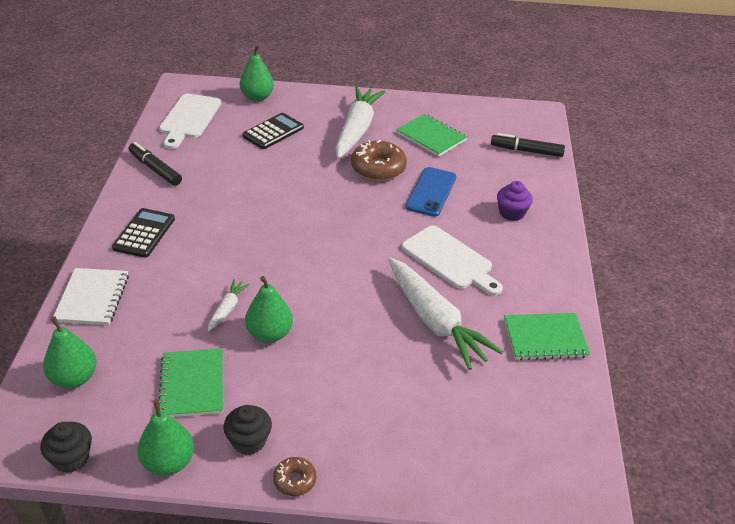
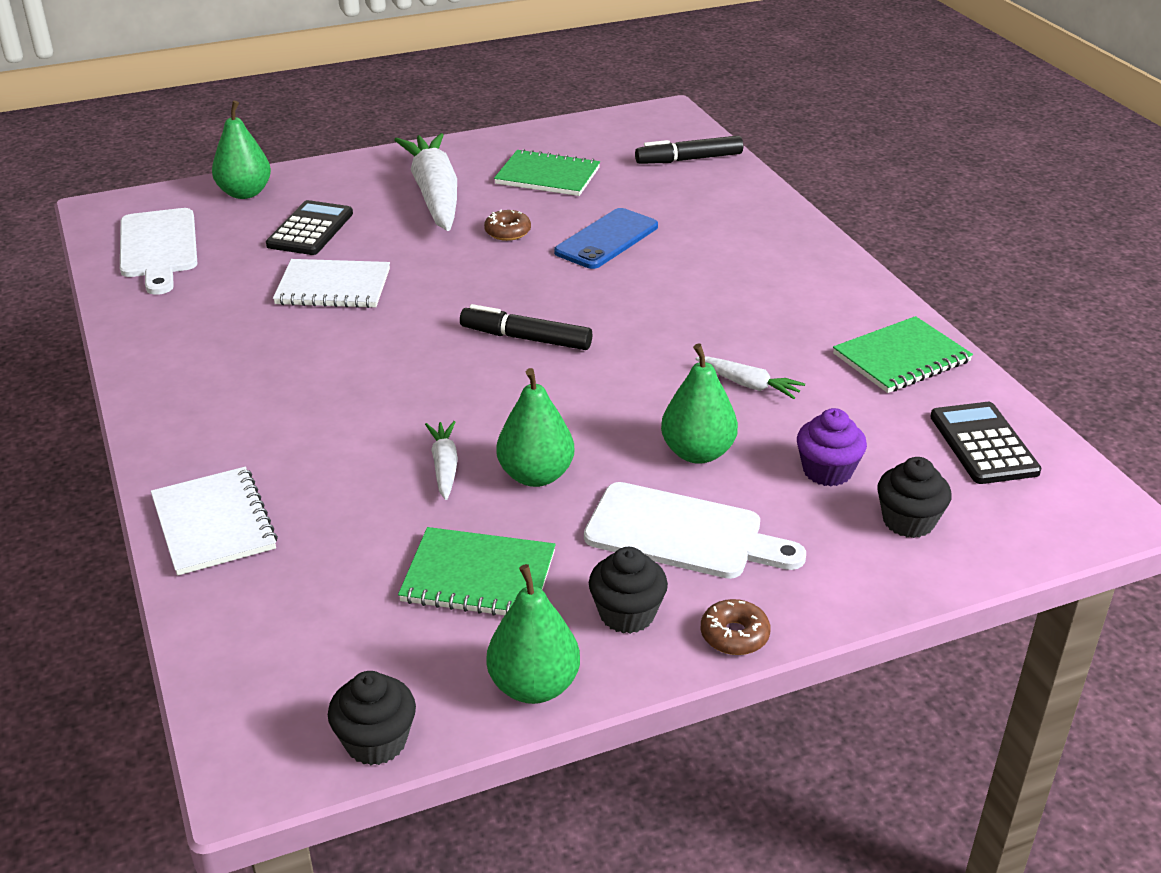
camera: 25 degrees left, 5 degrees down
(74, 378) = (282, 637): green pear -> green pear (697, 453)
(144, 233) = (222, 413): black calculator -> black calculator (983, 444)
(155, 169) = (162, 326): black marker -> black marker (526, 338)
(192, 384) = (478, 577): green notebook -> green notebook turned 45 degrees counterclockwise
(257, 173) = (333, 287): none -> white notebook
(378, 168) = (507, 232): brown donut -> brown donut, size x0.53
(431, 192) = (607, 239): blue phone -> blue phone turned 45 degrees clockwise
(435, 321) = (748, 385): white carrot -> white carrot, size x0.45
(450, 260) = (703, 309): white cutting board -> white cutting board (682, 533)
(455, 451) = (908, 521): none -> black cupcake
(511, 213) = (734, 233): purple cupcake -> purple cupcake (827, 471)

